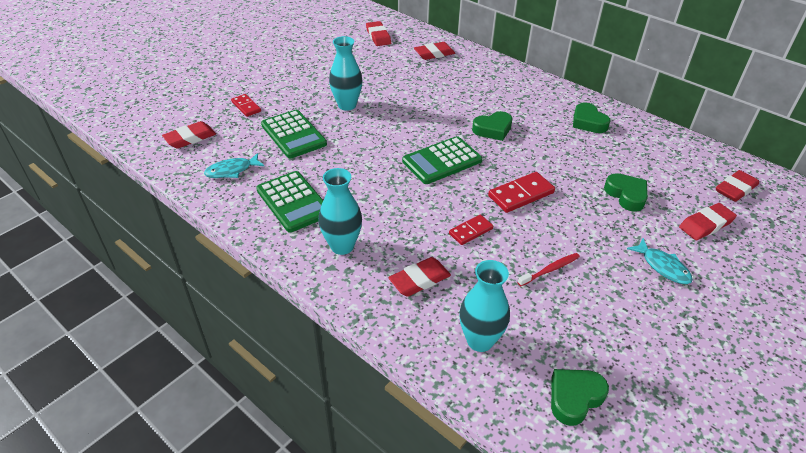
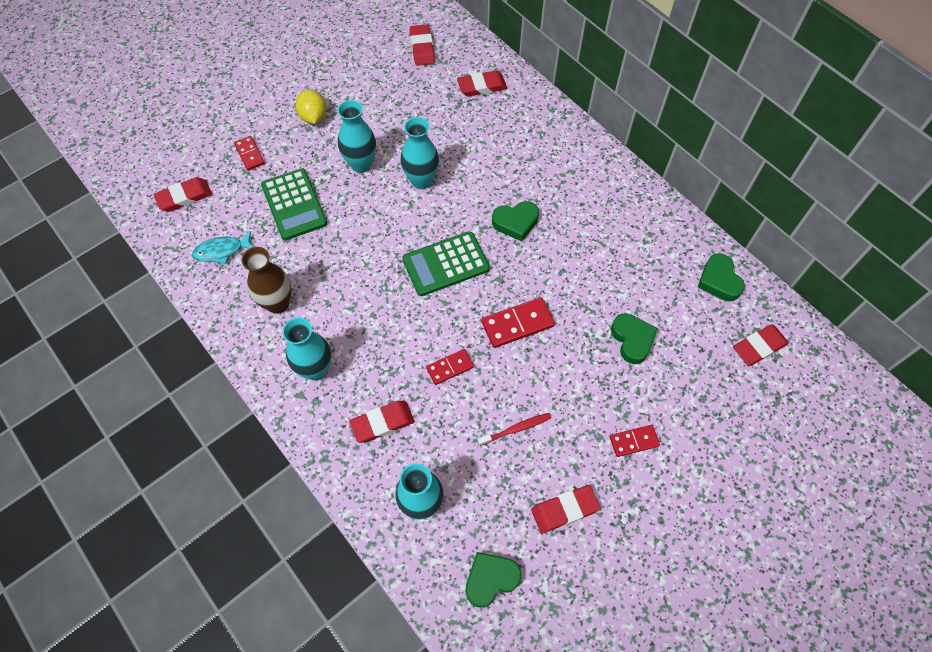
camera: 10 degrees right, 20 degrees up
(293, 202) = (278, 303): green calculator -> brown vase
(298, 80) = (313, 117): none -> yellow lemon
(402, 111) = (421, 181): none -> turquoise vase
(588, 122) = (629, 224): green heart -> green heart (719, 281)
(662, 266) = (634, 441): turquoise fish -> red domino
(706, 224) = (703, 392): red eraser -> red eraser (564, 510)

